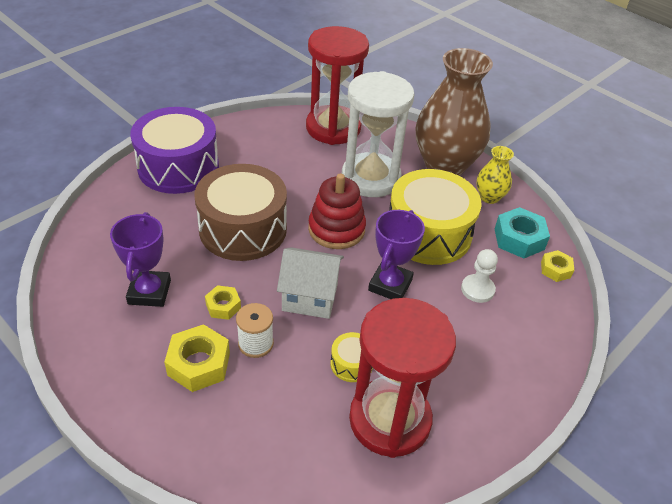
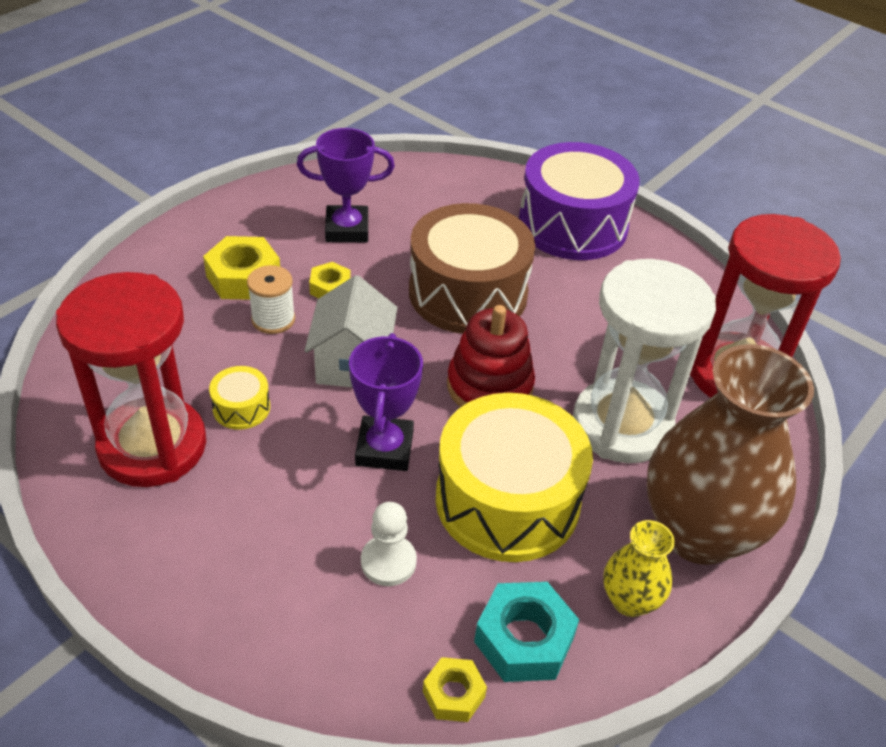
camera: 85 degrees right, 0 degrees up
(390, 285) = (384, 448): purple trophy -> purple trophy turned 75 degrees clockwise

